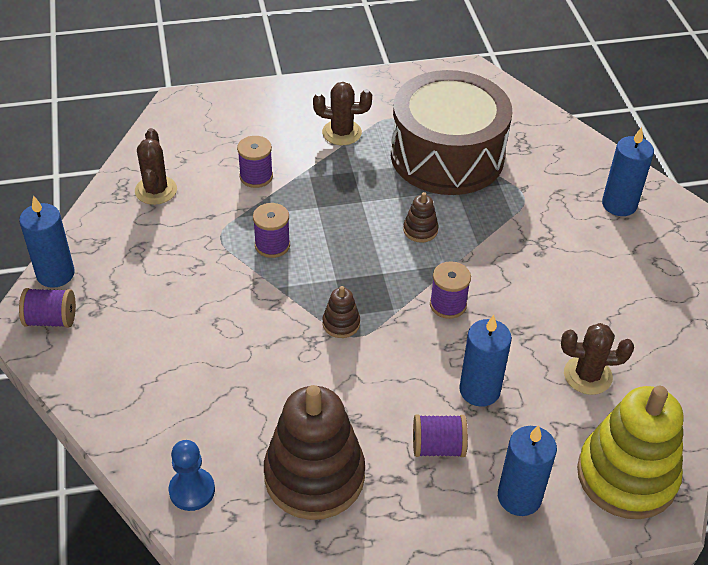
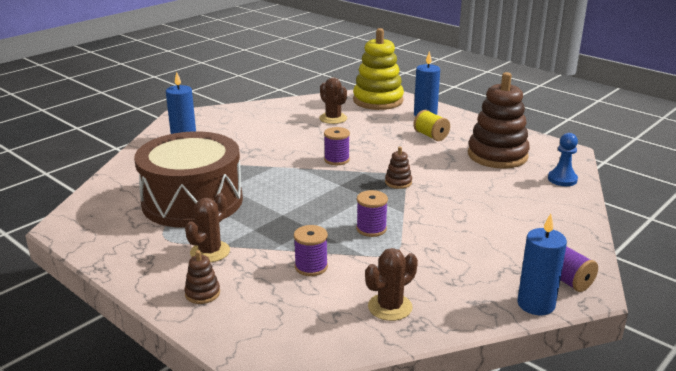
camera: 125 degrees left, 20 degrees down
(342, 133) = (210, 252): brown cactus -> brown cactus turned 60 degrees clockwise
(420, 230) = (285, 186): brown stacking toy -> brown stacking toy (202, 293)
(438, 447) = (431, 136): purple spool -> yellow spool
(479, 390) = (382, 137): blue candle -> none

